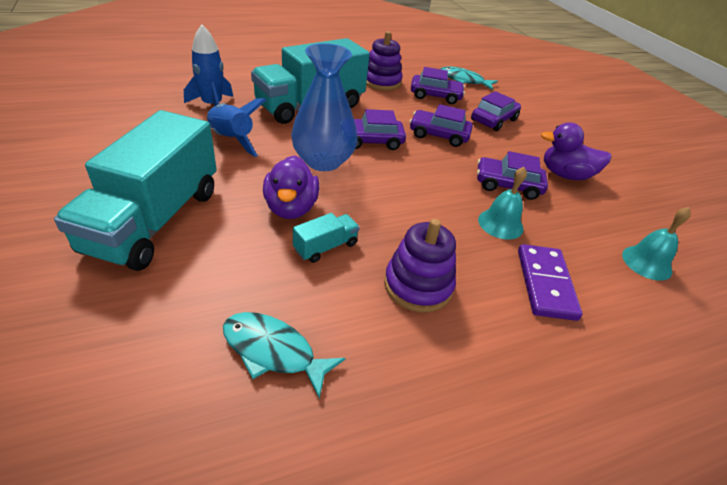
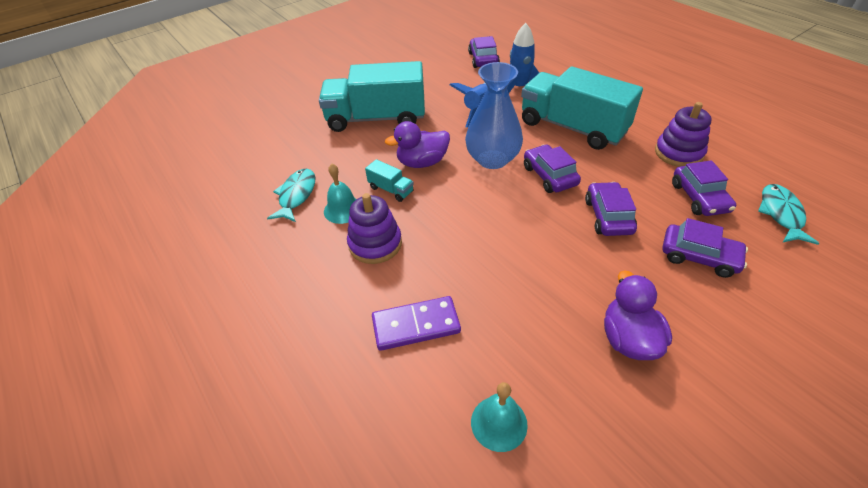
camera: 80 degrees right, 5 degrees up
(500, 224) = (484, 285): turquoise bell -> turquoise bell (343, 209)
(507, 185) = (557, 284): purple car -> purple car (483, 59)

